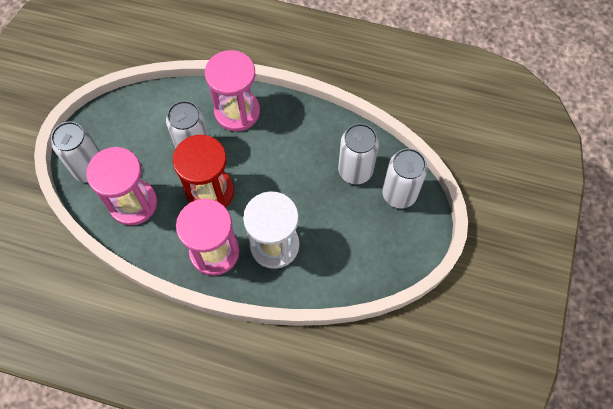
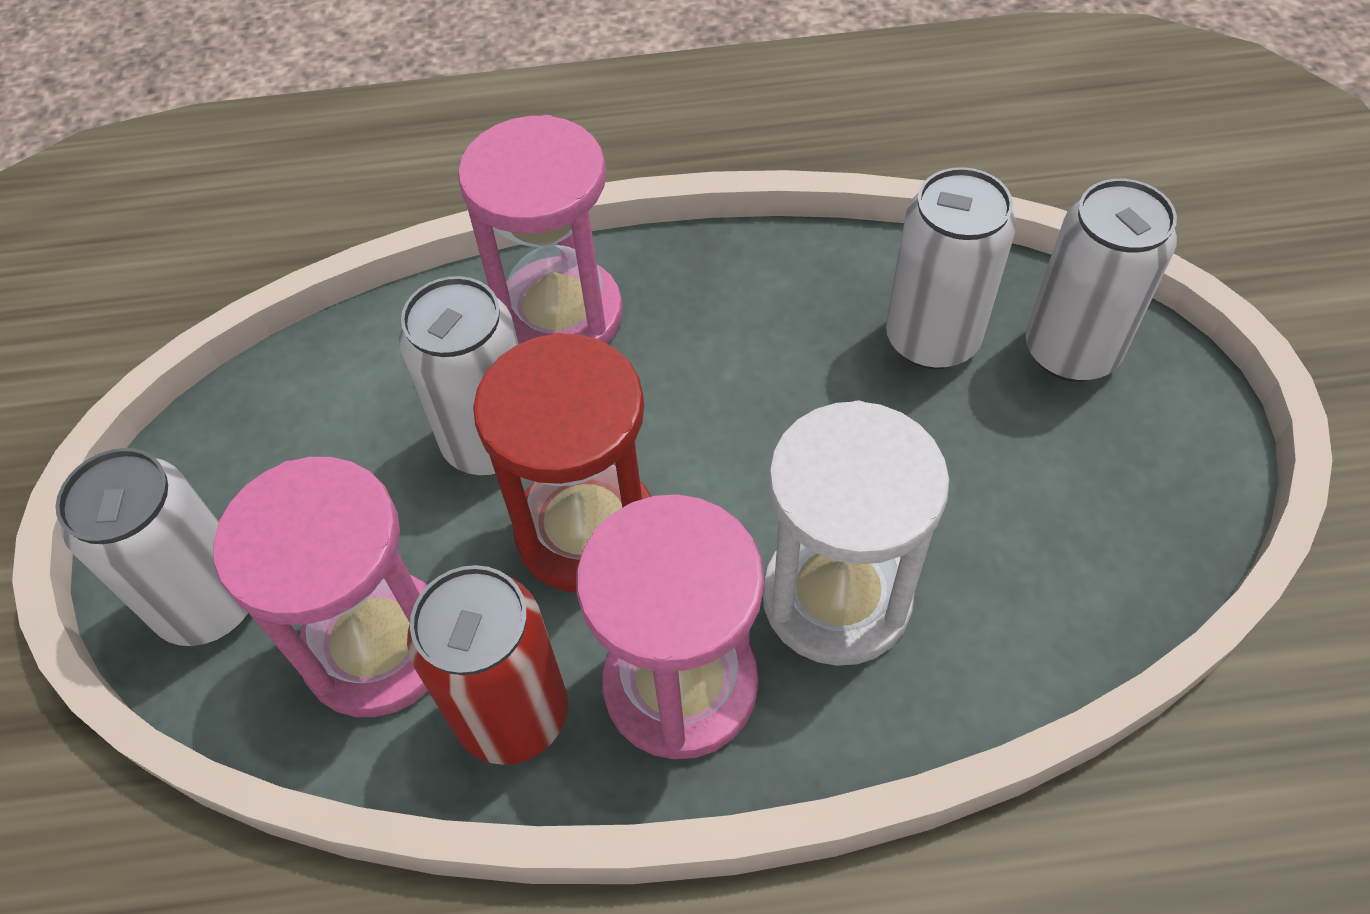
camera: 20 degrees left, 10 degrees down
(162, 240) = (512, 714): none -> red can

